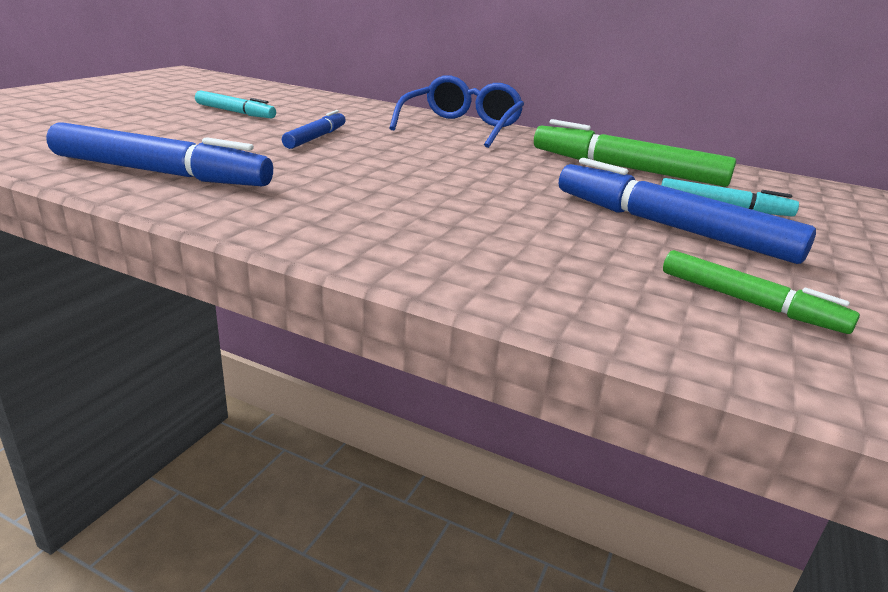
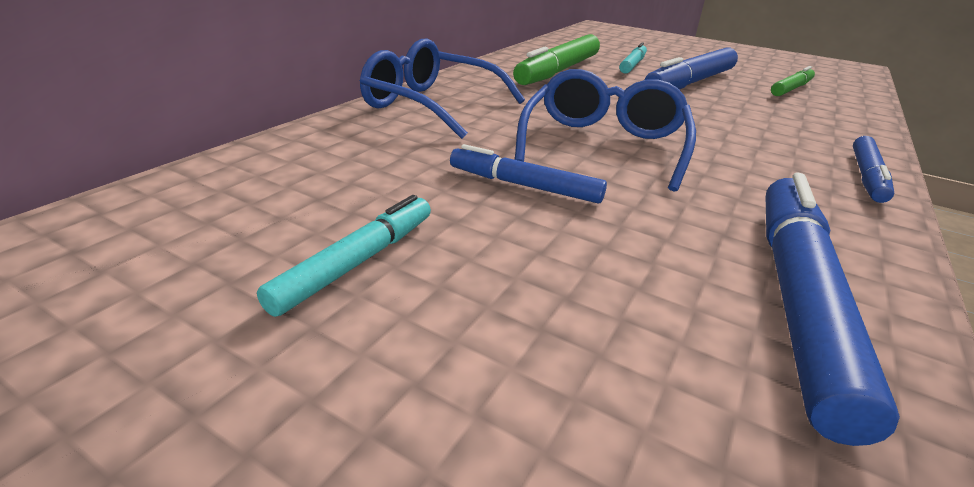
camera: 85 degrees left, 5 degrees up
(349, 248) = (866, 176): none -> blue marker
(397, 161) = (603, 145): none -> blue glasses

